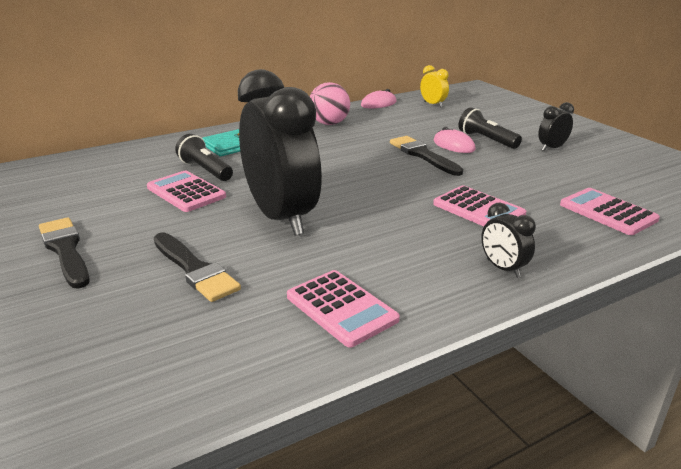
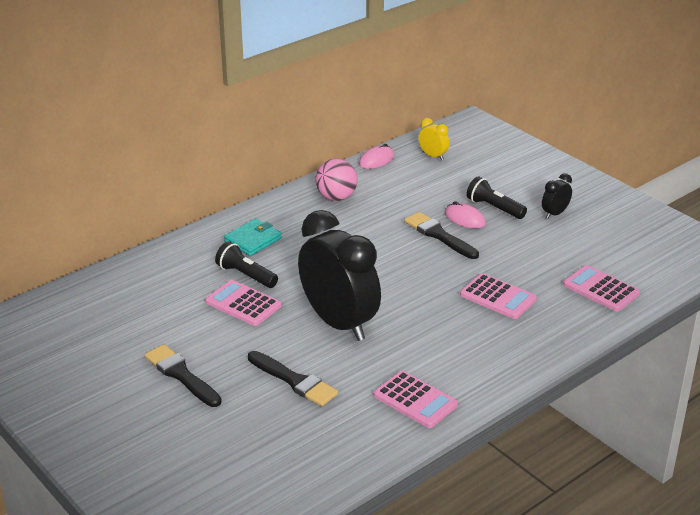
camera: 10 degrees left, 5 degrees up
(503, 268) = (523, 353): black clock -> none

